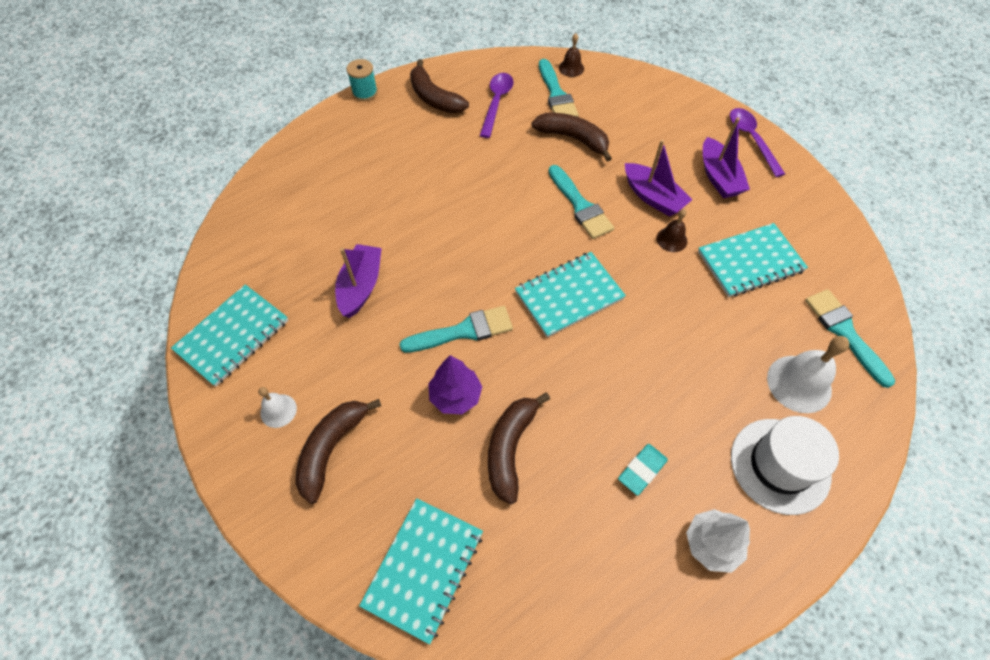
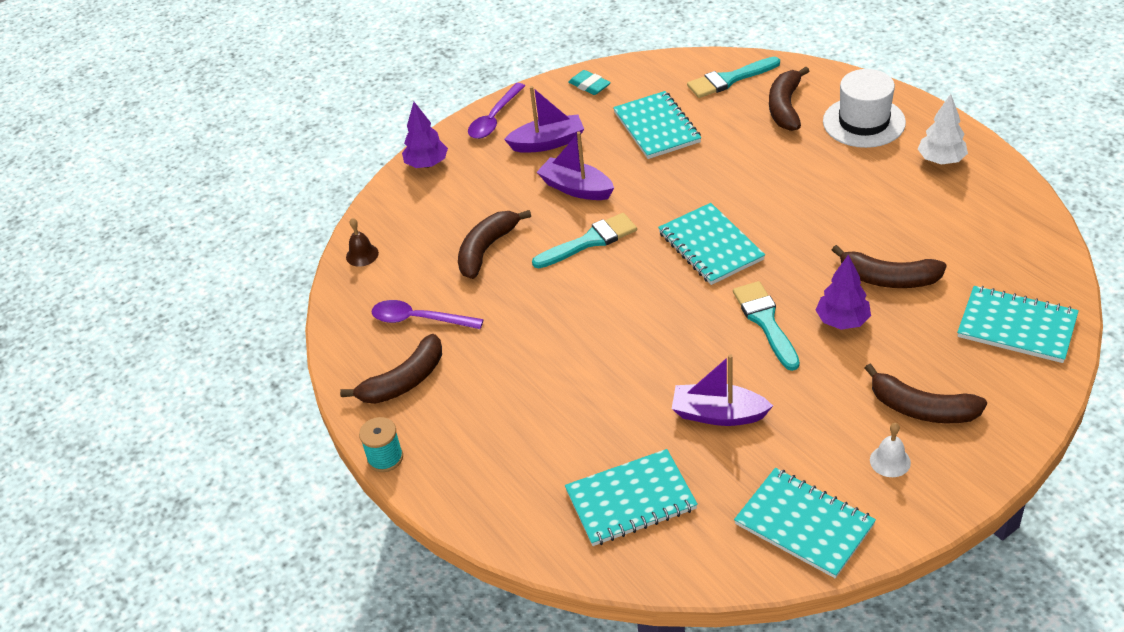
camera: 85 degrees left, 15 degrees down
(290, 225) = (630, 500): none -> turquoise notebook
(556, 94) = (409, 266): turquoise brush -> none
(642, 470) = (888, 197): turquoise eraser -> turquoise eraser (589, 85)
(653, 197) = (576, 188): purple boat -> purple boat turned 105 degrees counterclockwise
(671, 239) = (633, 176): brown bell -> none
(683, 98) = (427, 164): none -> purple tree
(751, 139) = (494, 118): purple spoon -> purple spoon turned 45 degrees counterclockwise
(799, 383) = (785, 107): white bell -> brown banana

